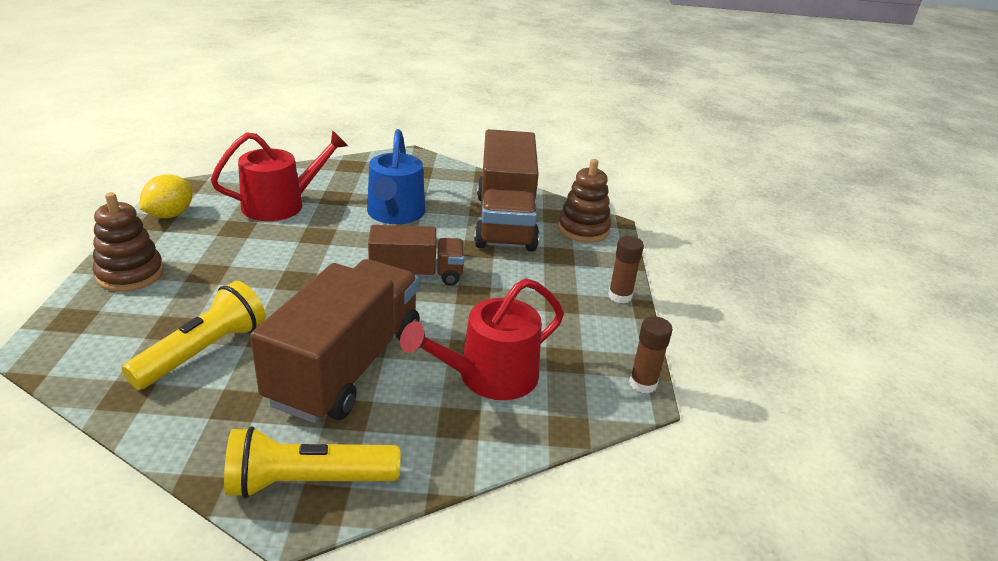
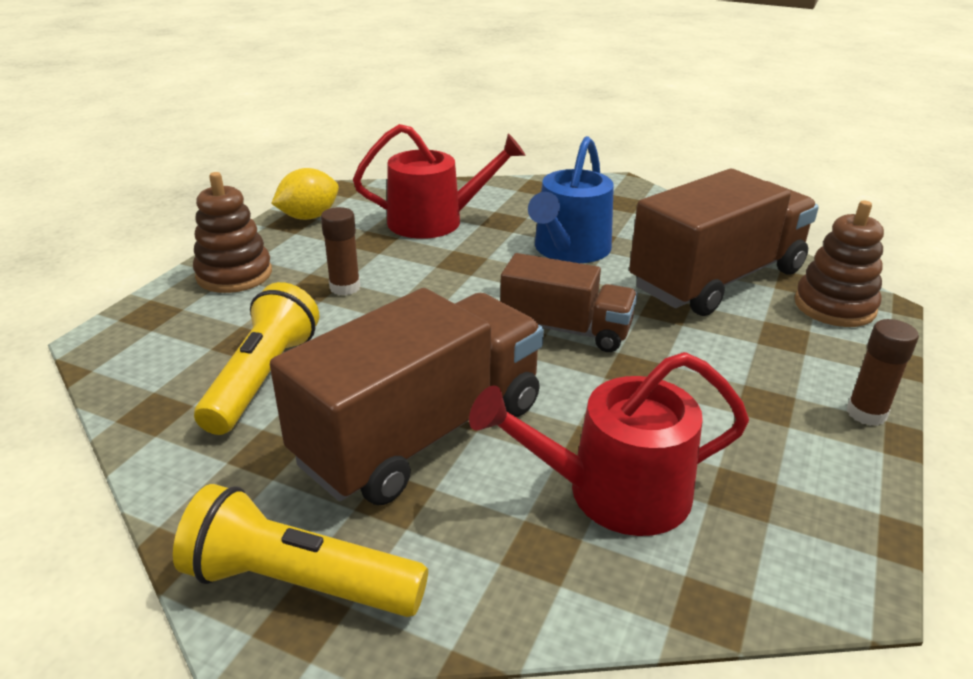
camera: 25 degrees right, 0 degrees up
(203, 352) = (262, 378): yellow flashlight -> yellow flashlight turned 45 degrees counterclockwise
(505, 221) = (717, 279): brown truck -> brown truck turned 150 degrees counterclockwise
(643, 384) = (867, 563): brown glue stick -> brown glue stick (345, 287)

